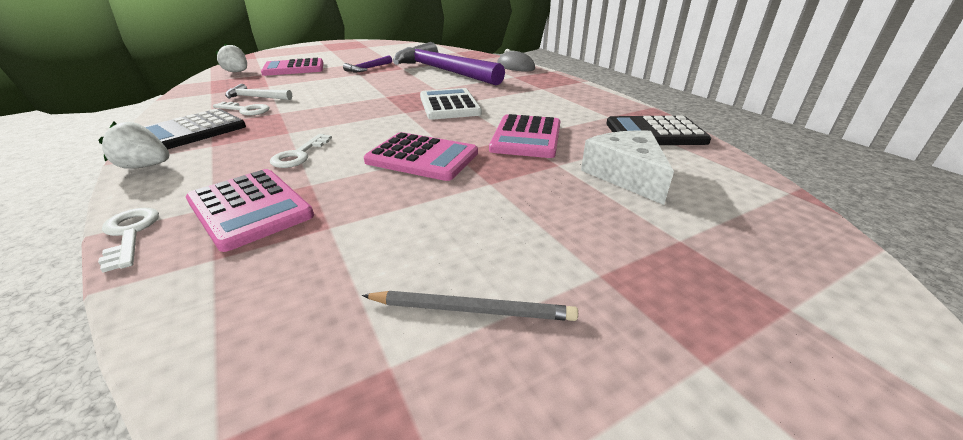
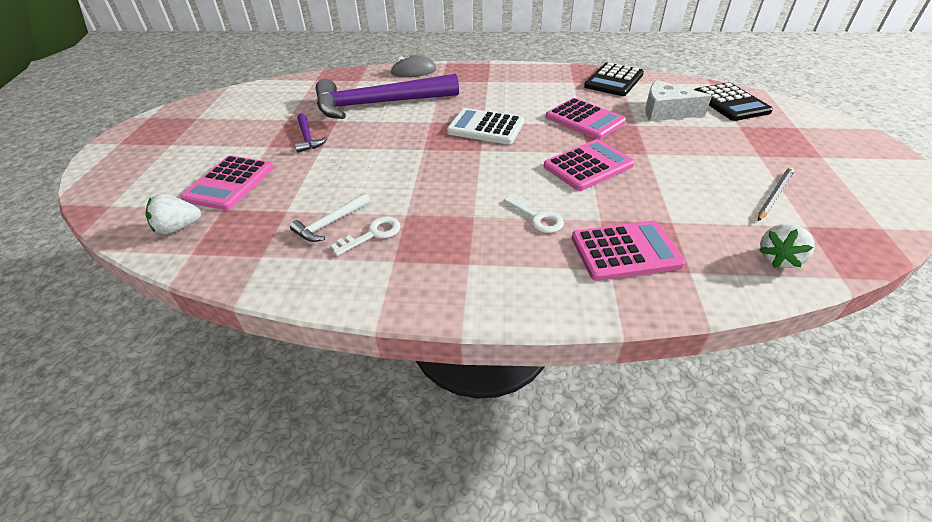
camera: 55 degrees left, 10 degrees up
(130, 234) = (634, 310): white key -> none
(145, 166) = (492, 306): white strawberry -> white strawberry (778, 258)
(191, 131) = (410, 275): black calculator -> black calculator (730, 103)

